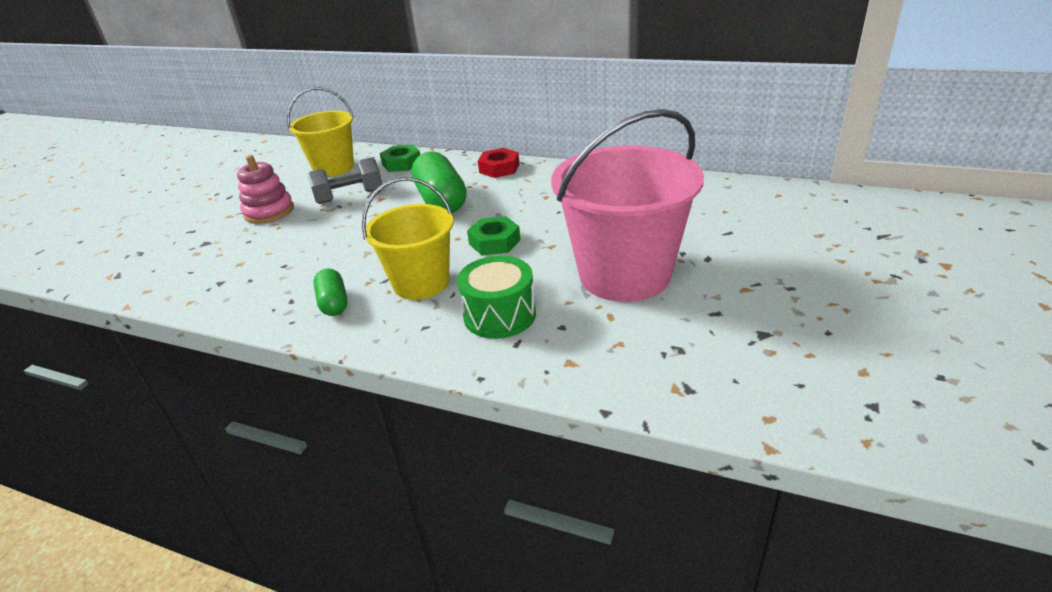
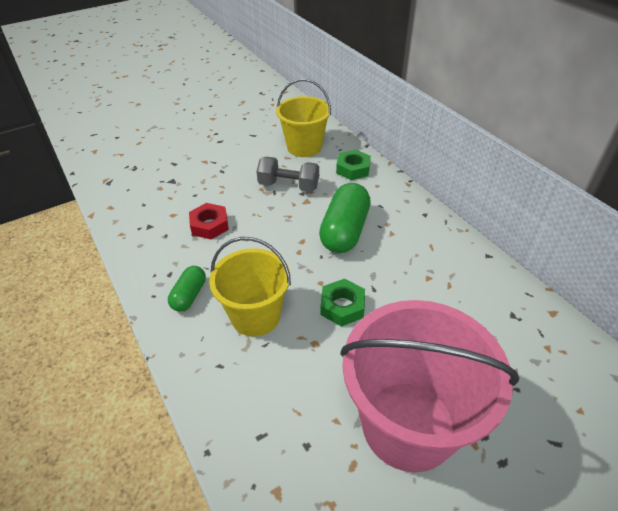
camera: 35 degrees right, 10 degrees up
(269, 212) = (229, 172): pink stacking toy -> none
(499, 168) = (420, 218): red nut -> red nut (209, 225)
(499, 315) = (275, 394): green drum -> none

